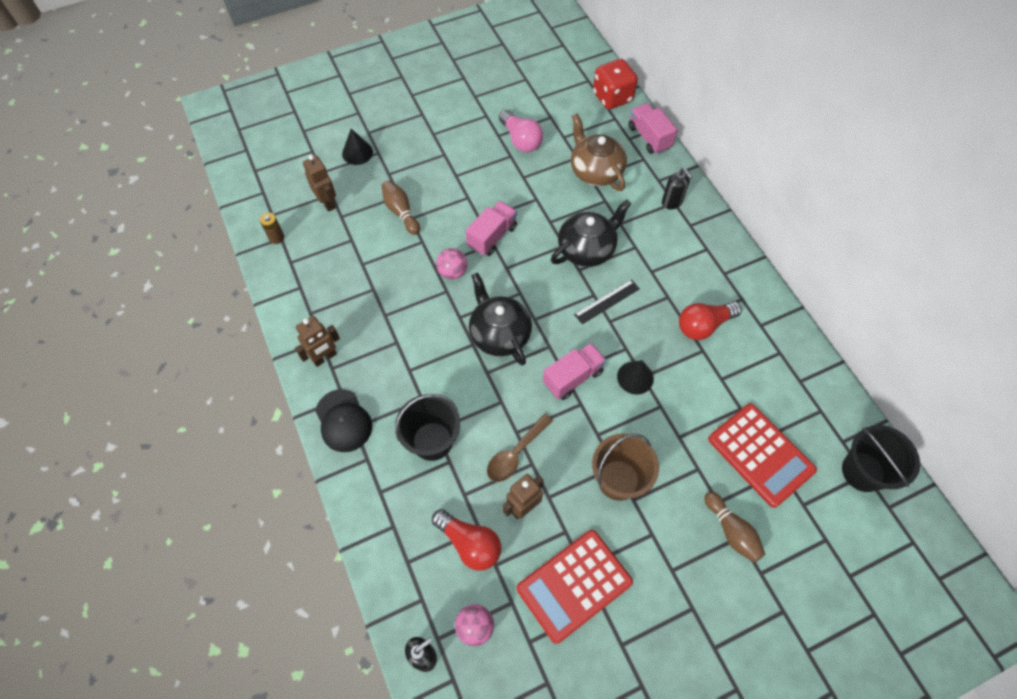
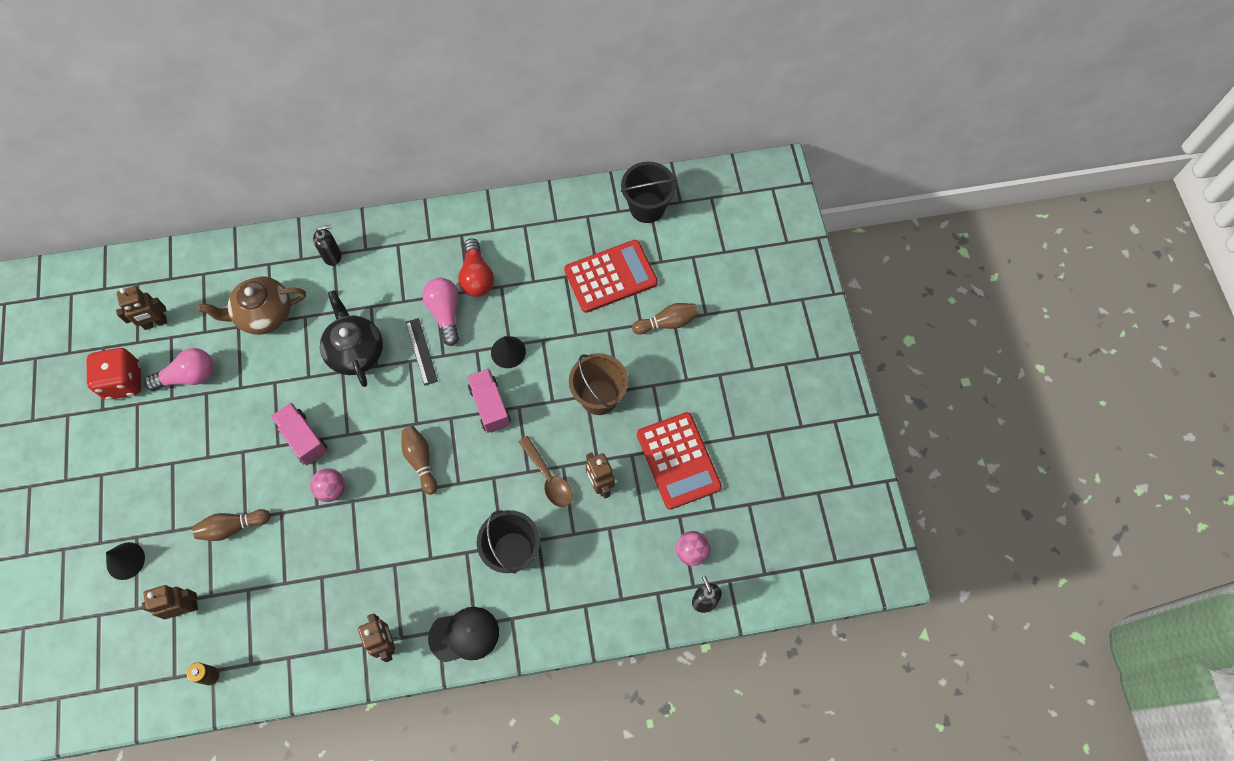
camera: 75 degrees left, 5 degrees up
(470, 544) = (620, 539): red light bulb -> none
(499, 334) = (421, 461): black teapot -> brown bowling pin
(558, 103) = (155, 323): none -> brown robot
(612, 97) = (173, 267): red dice -> red dice (123, 381)
(649, 137) = (243, 249): pink truck -> none
(653, 310) = (445, 313): none -> pink light bulb

